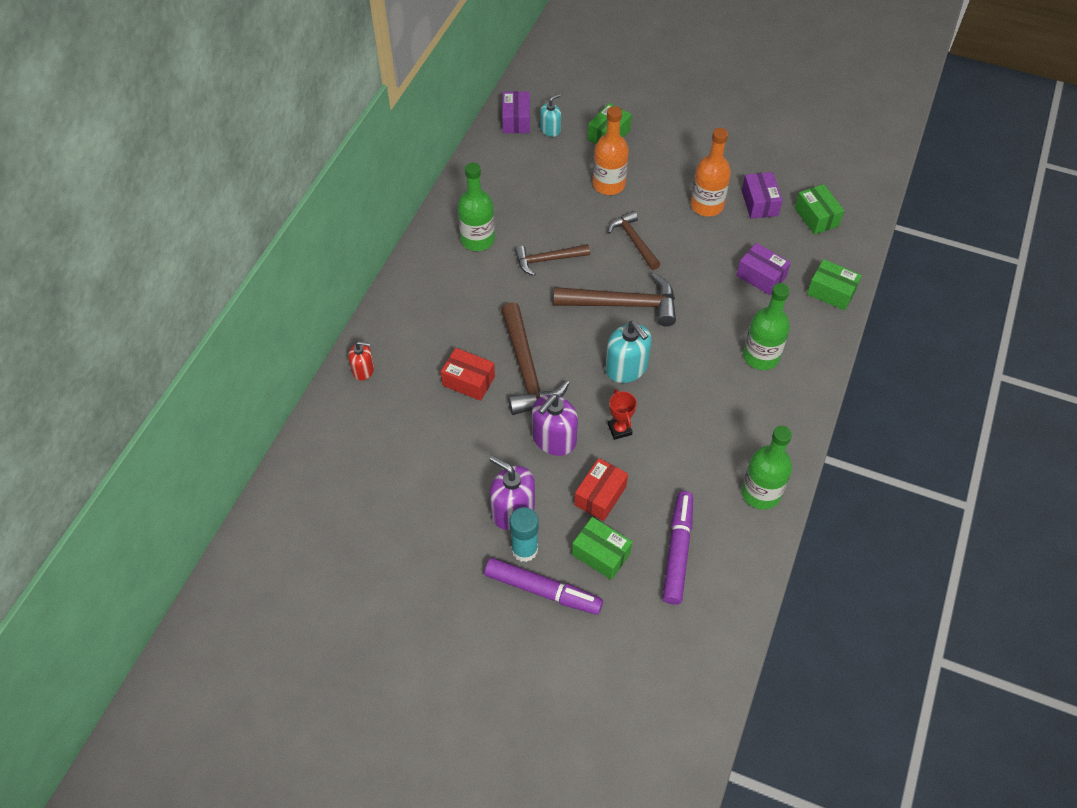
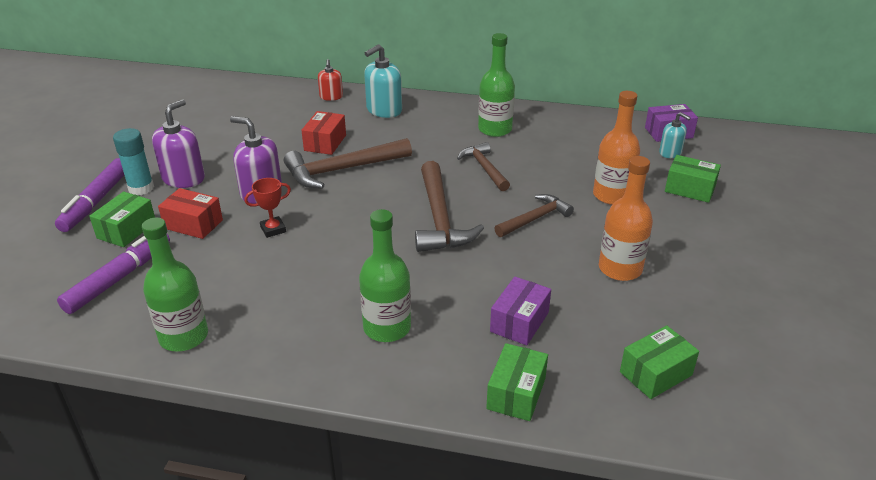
camera: 80 degrees right, 20 degrees down
(626, 368) = (353, 227): turquoise soap dispenser -> turquoise soap dispenser (384, 110)
(677, 551) = (119, 278): purple marker -> purple marker turned 60 degrees counterclockwise
(759, 203) = (651, 315): purple box -> none

